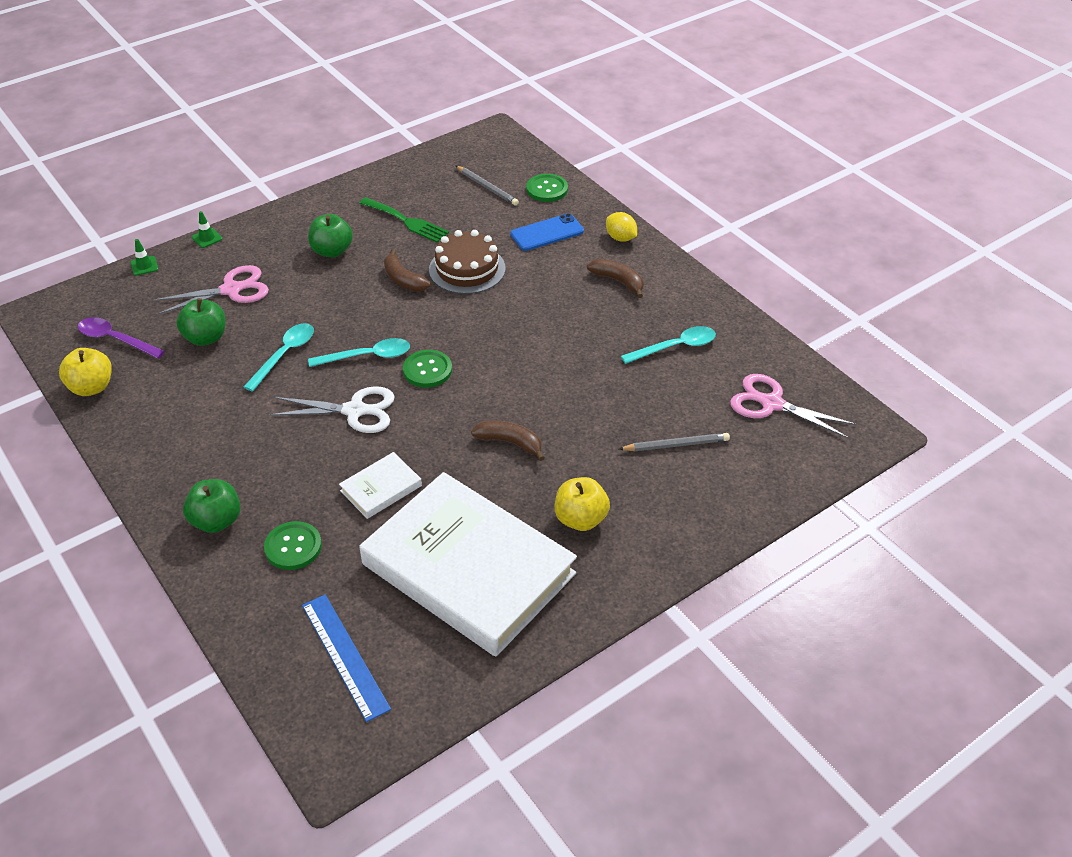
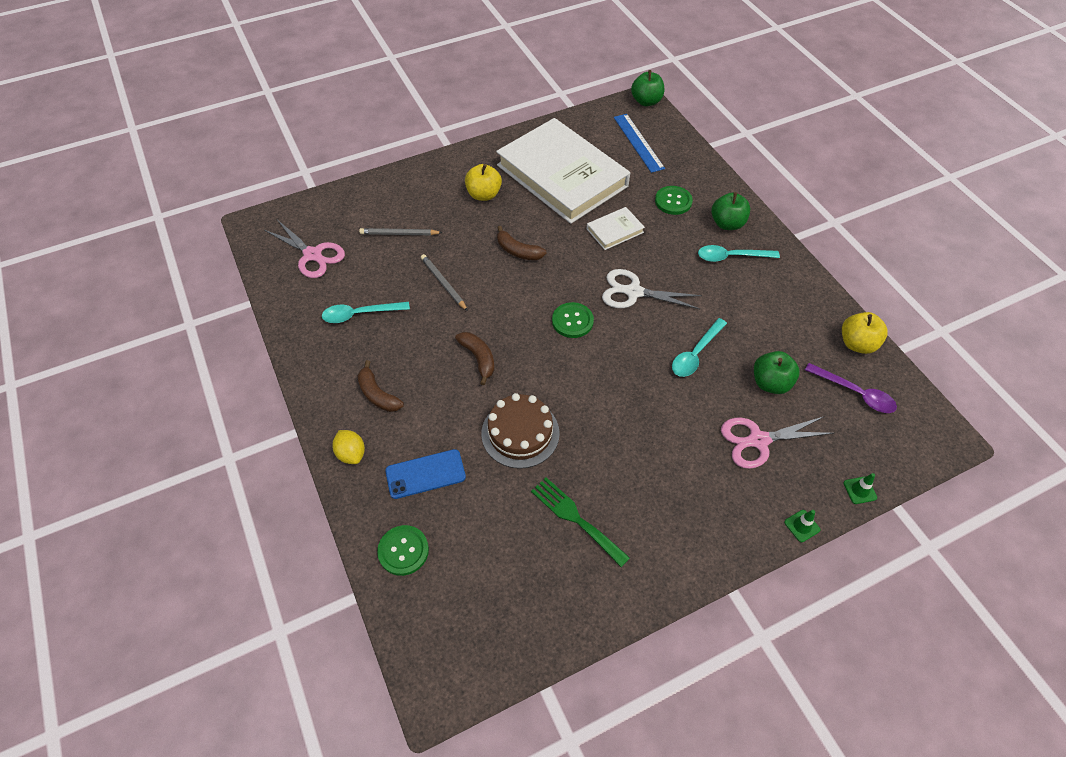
camera: 170 degrees left, 10 degrees up
(332, 251) = (659, 482): green apple -> green apple (646, 101)
(367, 356) = (623, 342): turquoise spoon -> turquoise spoon (731, 257)
(403, 279) = (585, 428): brown banana -> brown banana (478, 358)
(487, 187) = (473, 567): grey pencil -> grey pencil (443, 283)

